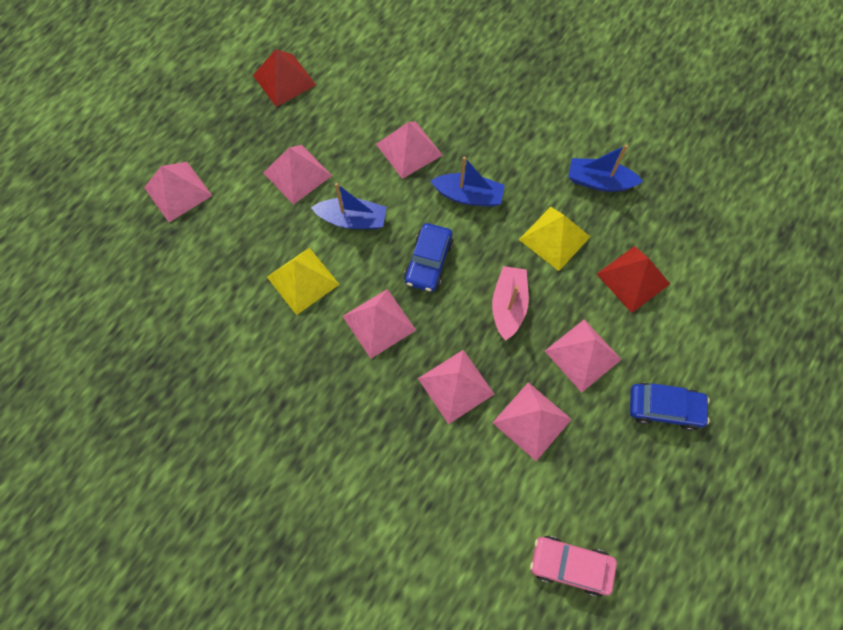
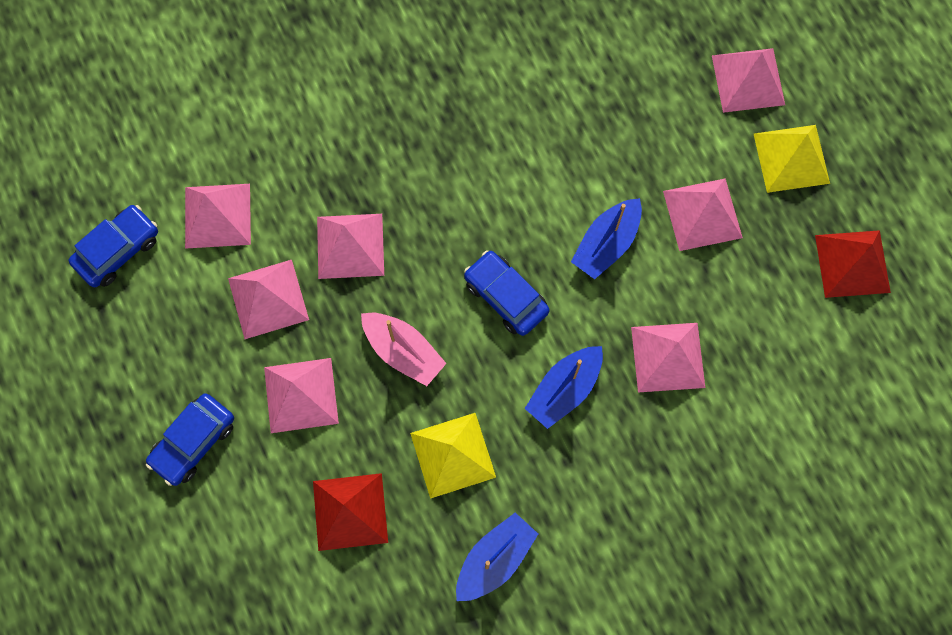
camera: 120 degrees right, 5 degrees up
(303, 280) = (560, 156): yellow pyramid -> yellow pyramid (791, 158)
(379, 323) = (465, 207): pink pyramid -> pink pyramid (217, 215)
(570, 565) = (118, 250): pink car -> blue car

